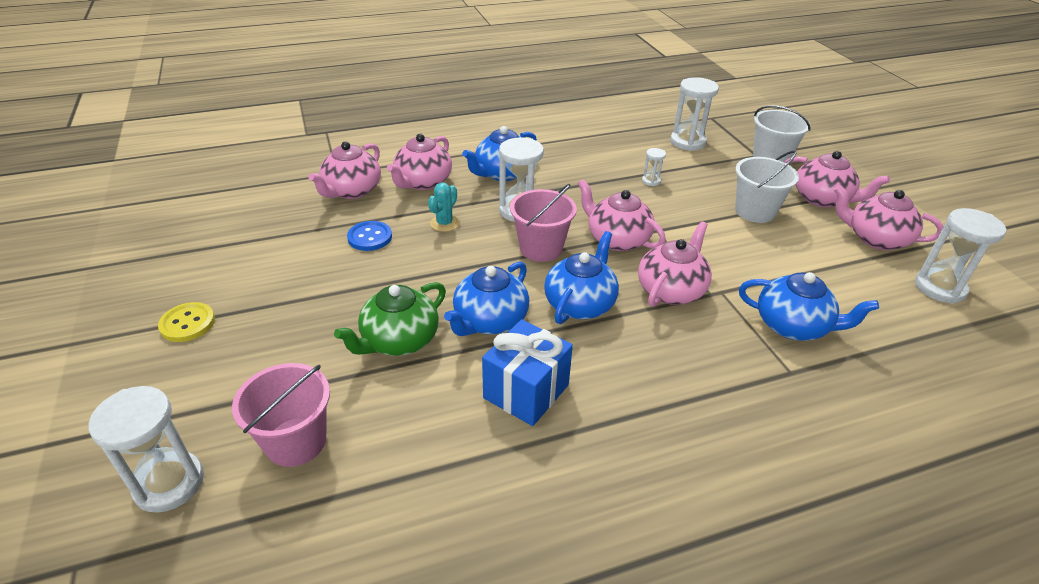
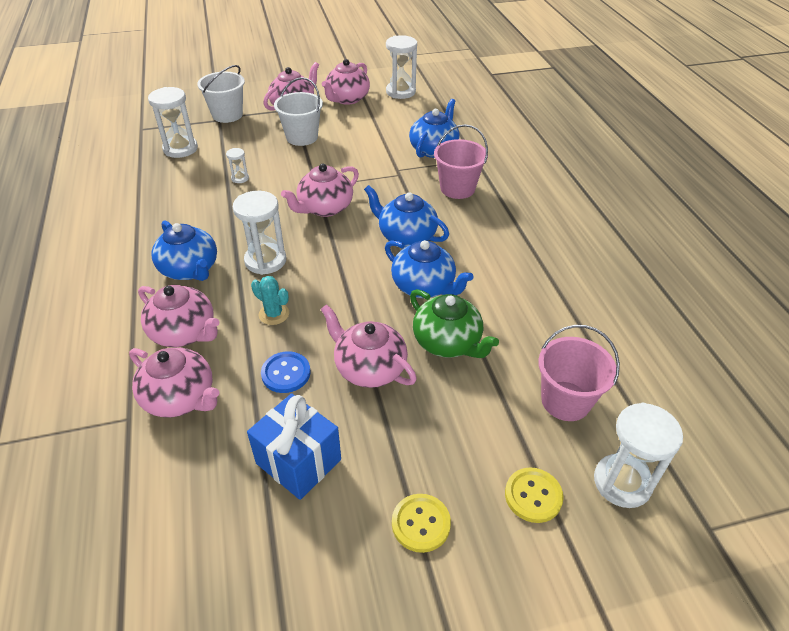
camera: 85 degrees left, 5 degrees up
(184, 402) = (533, 496): none -> yellow button
(526, 391) = (500, 271): blue gift -> blue gift (298, 461)
(541, 248) = (329, 251): pink bucket -> pink bucket (457, 188)
(671, 290) = (393, 191): pink teapot -> pink teapot (369, 368)

